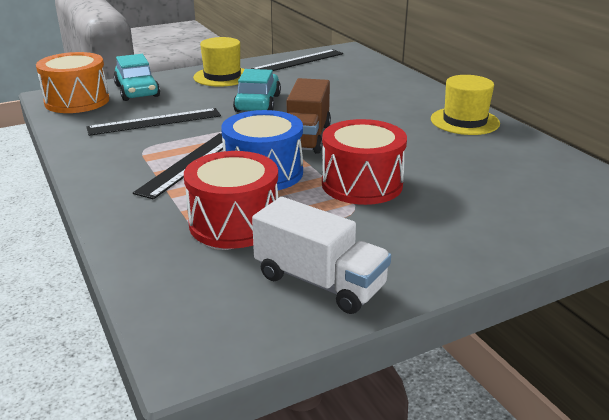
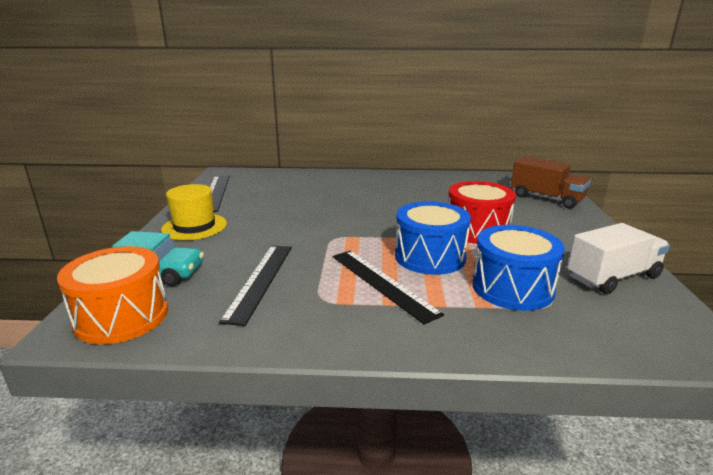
camera: 60 degrees left, 5 degrees down
(234, 223) = (512, 288): red drum -> blue drum
(258, 103) = (284, 227): turquoise car -> none
(306, 137) = (379, 227): brown truck -> brown truck (546, 198)
(464, 121) = (407, 180): yellow hat -> none

